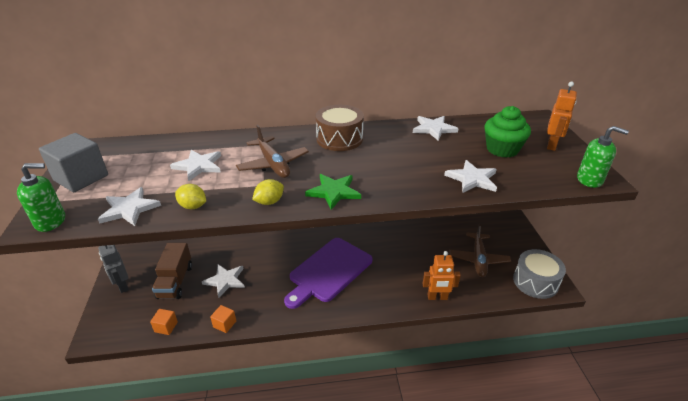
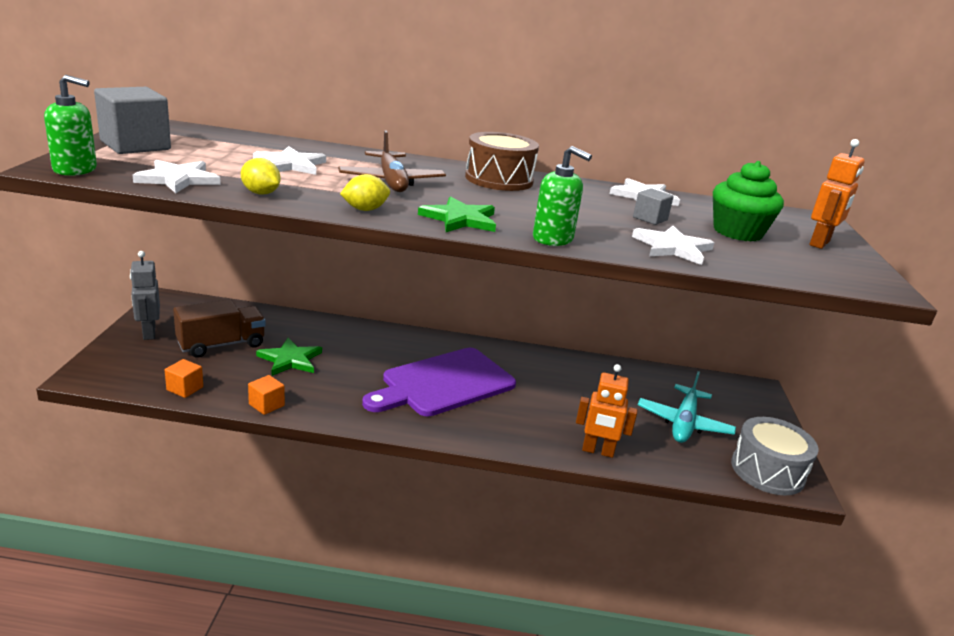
camera: 10 degrees right, 10 degrees down
(175, 281) = (221, 345): brown truck -> brown truck turned 135 degrees counterclockwise
(225, 280) = (290, 359): white star -> green star
(447, 152) = (650, 219): none -> grey cube
(478, 259) = (683, 423): brown plane -> turquoise plane
(589, 180) = (861, 284): green soap dispenser -> green soap dispenser (553, 239)

